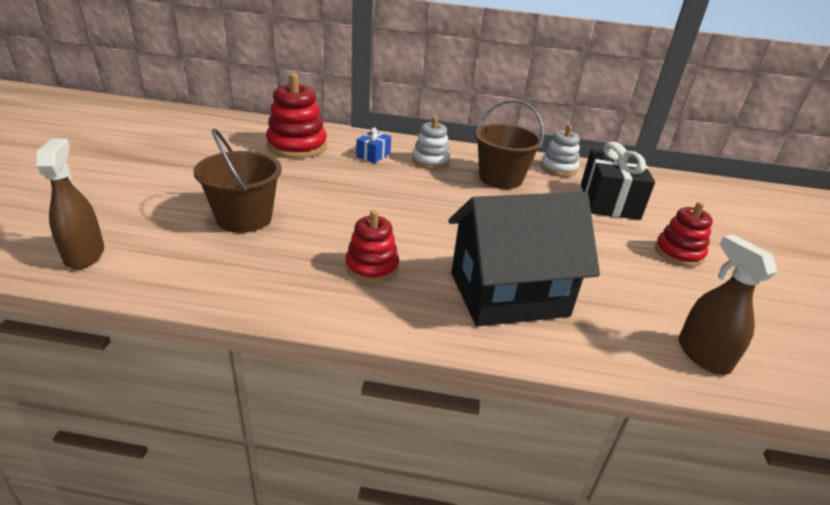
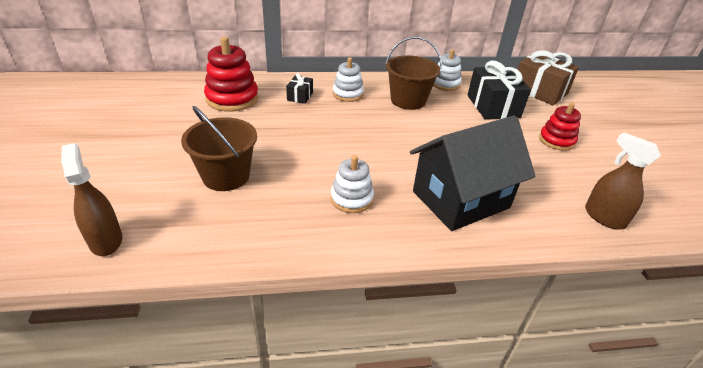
camera: 15 degrees left, 5 degrees up
(372, 267) = (351, 199): red stacking toy -> white stacking toy
(373, 155) = (300, 96): blue gift -> black gift
(683, 195) = (539, 91): none -> brown gift

